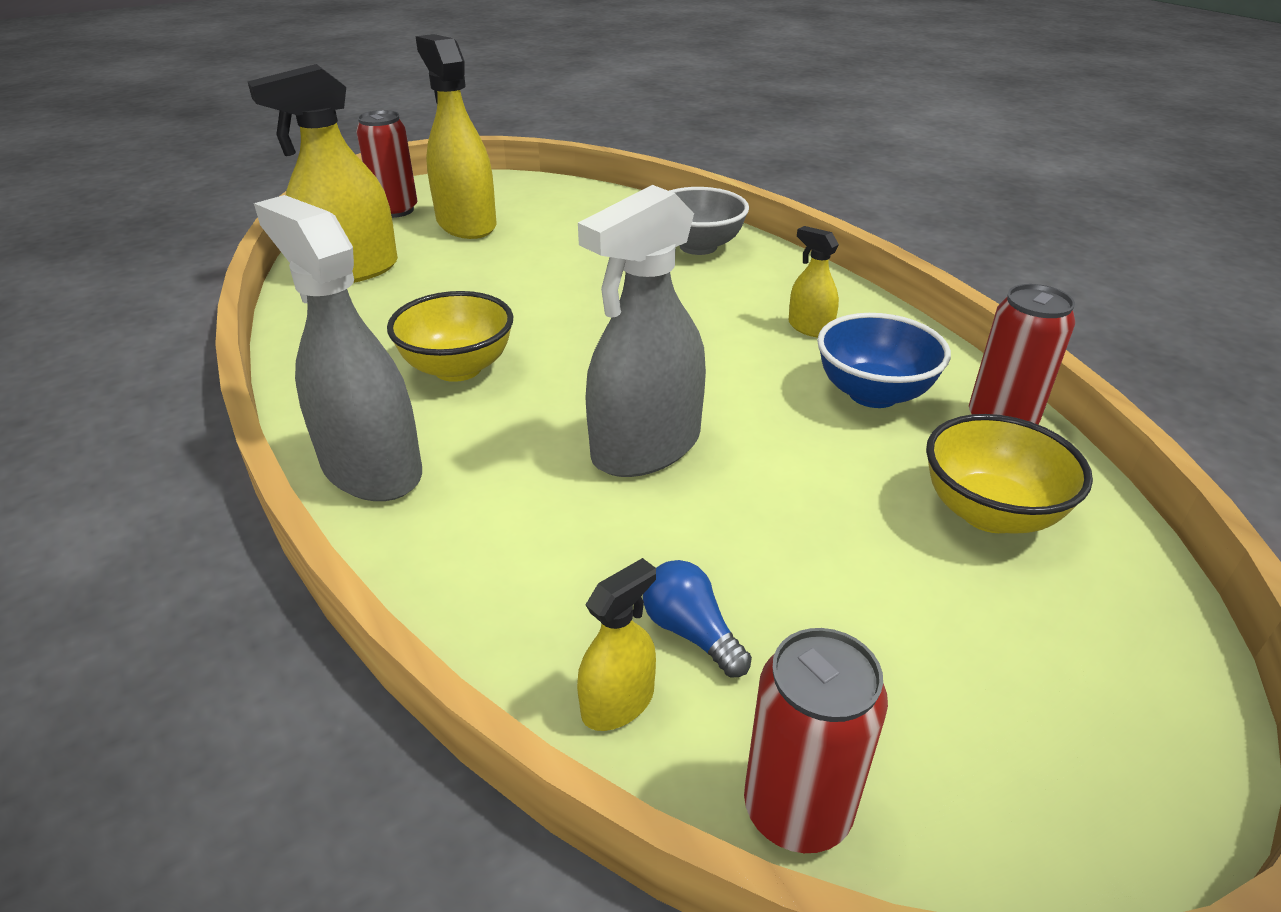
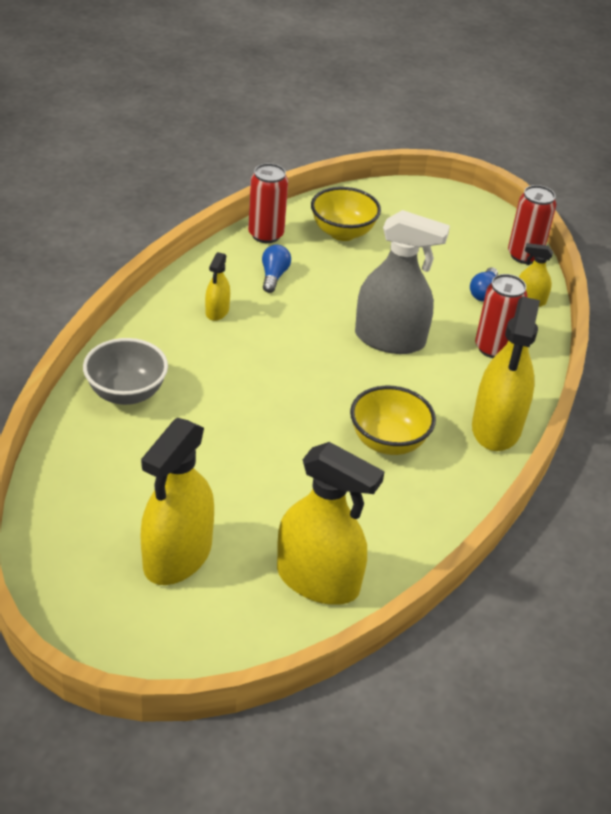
camera: 125 degrees left, 5 degrees up
(371, 468) = (496, 427): grey spray bottle -> yellow spray bottle
(395, 210) = (181, 630): red can -> red can (493, 348)
(873, 393) = (274, 276): blue bowl -> blue light bulb

